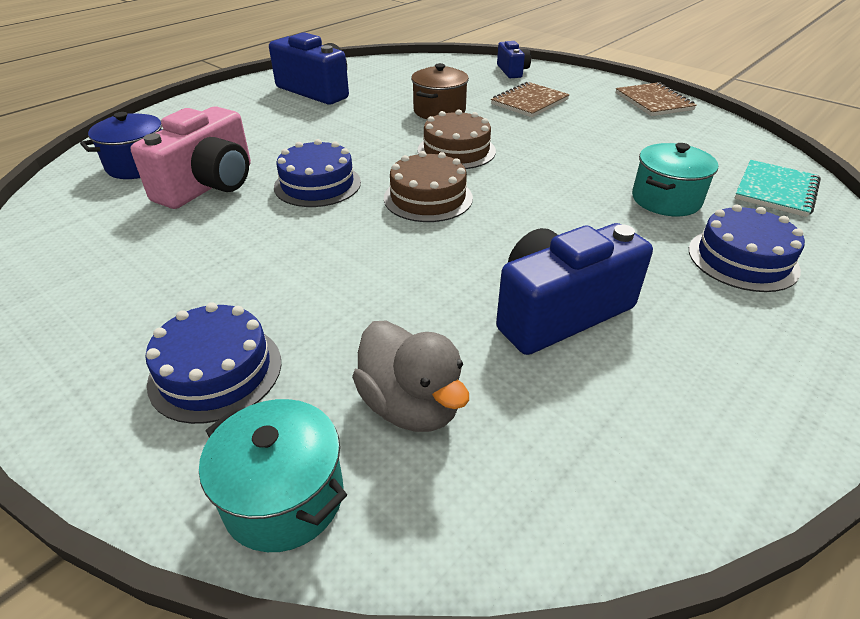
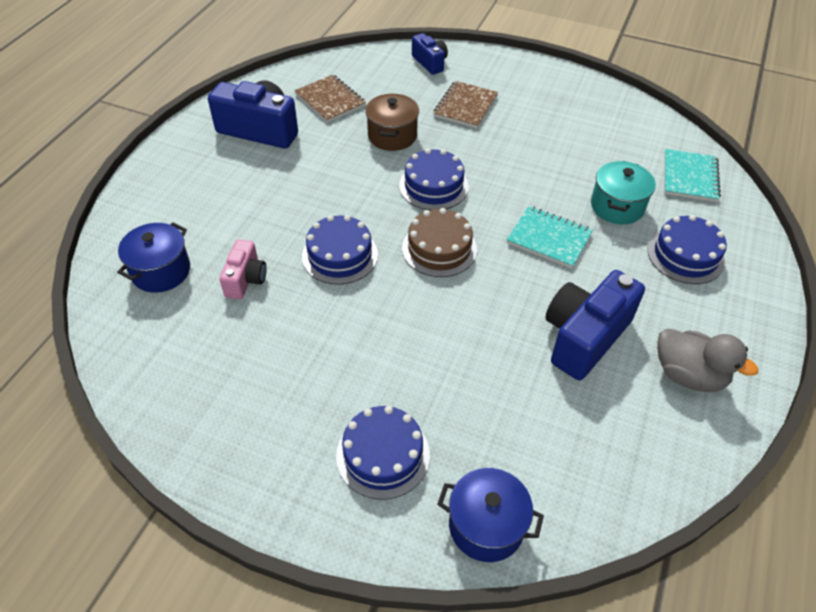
camera: 20 degrees left, 10 degrees up
(209, 185) = (246, 279): pink camera -> pink camera, size x0.56
(284, 497) = (486, 526): turquoise pot -> blue pot
(411, 405) = (526, 440): grey duck -> grey duck (688, 375)
(456, 150) = (433, 186): brown cake -> blue cake
(563, 212) = (549, 238): none -> turquoise notebook
(653, 102) = (568, 84): brown notebook -> brown notebook (330, 100)

